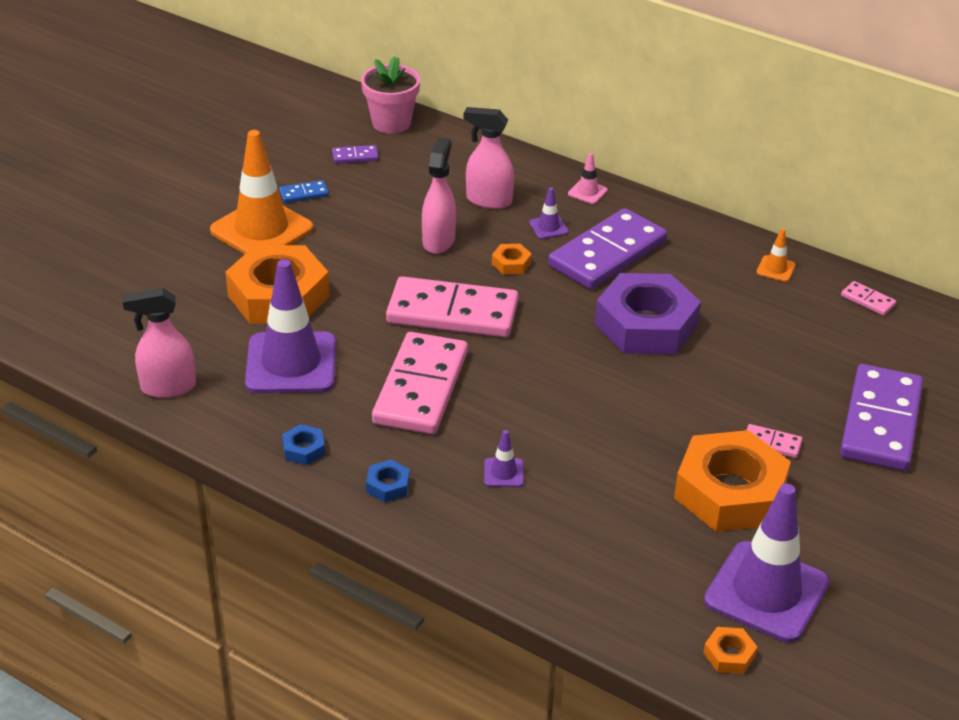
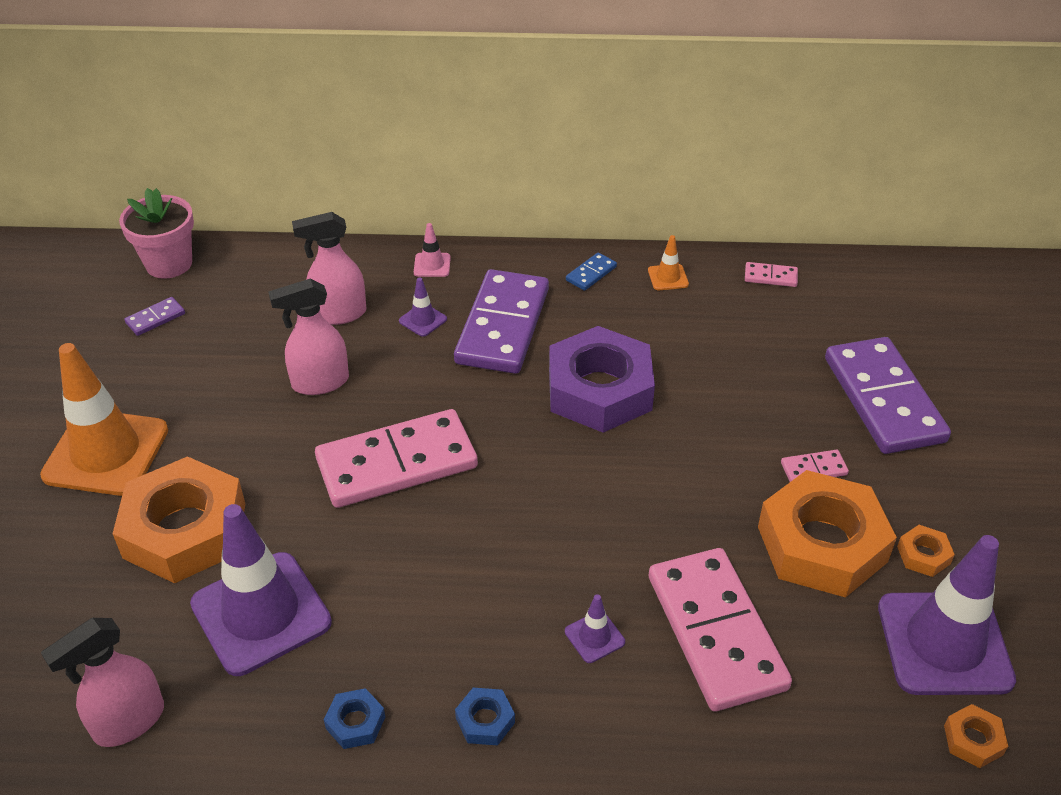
camera: 30 degrees left, 5 degrees up
(304, 194) = (126, 387): blue domino -> blue domino (591, 273)
(420, 388) = (429, 573): pink domino -> pink domino (715, 632)
(438, 241) = (320, 383): pink spray bottle -> pink spray bottle turned 90 degrees counterclockwise
(511, 263) = (415, 377): orange nut -> orange nut (923, 555)

